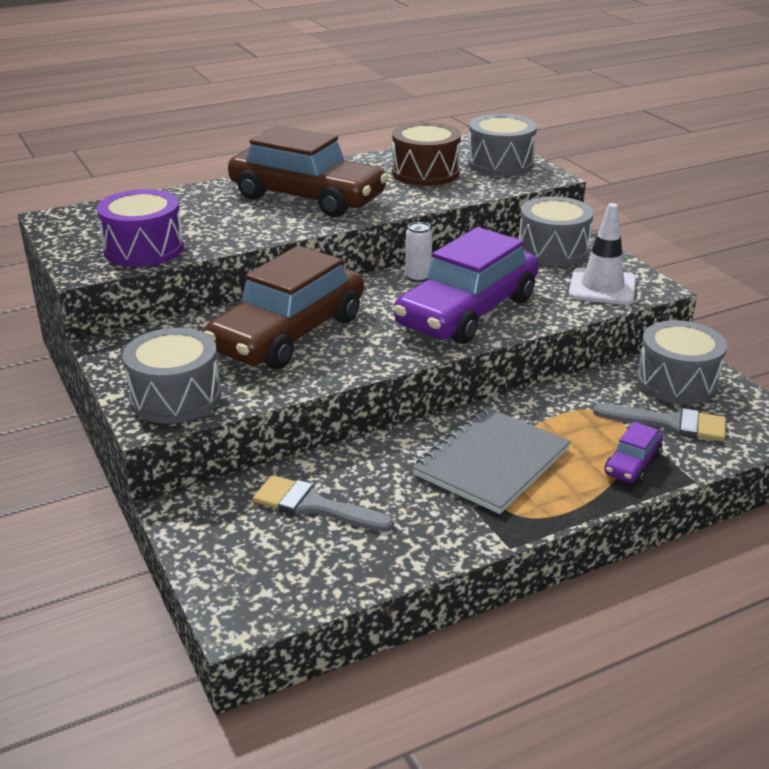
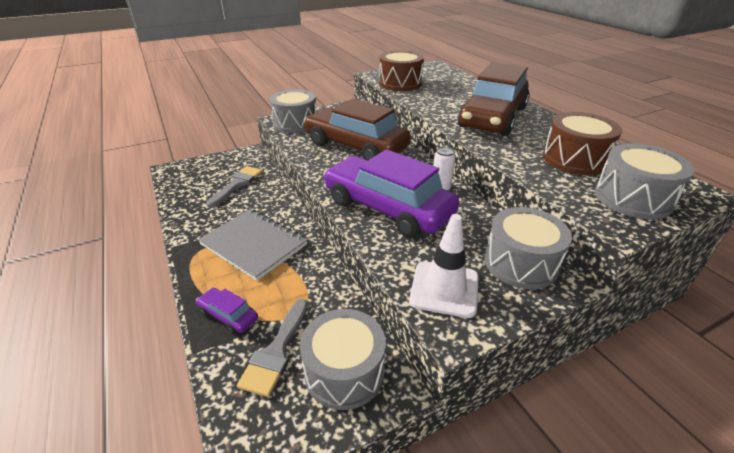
camera: 90 degrees right, 5 degrees up
(144, 249) = (400, 83): purple drum -> brown drum

